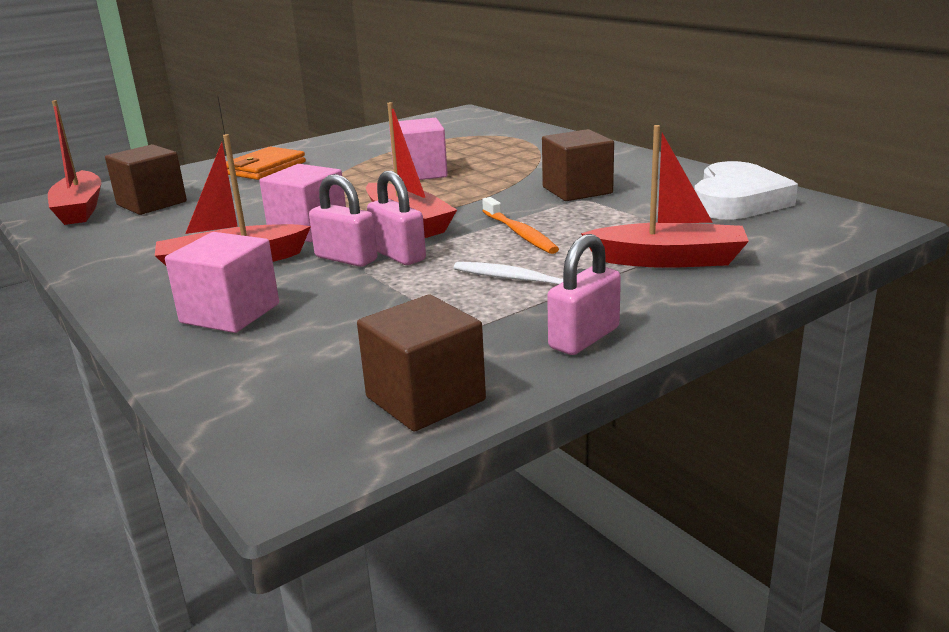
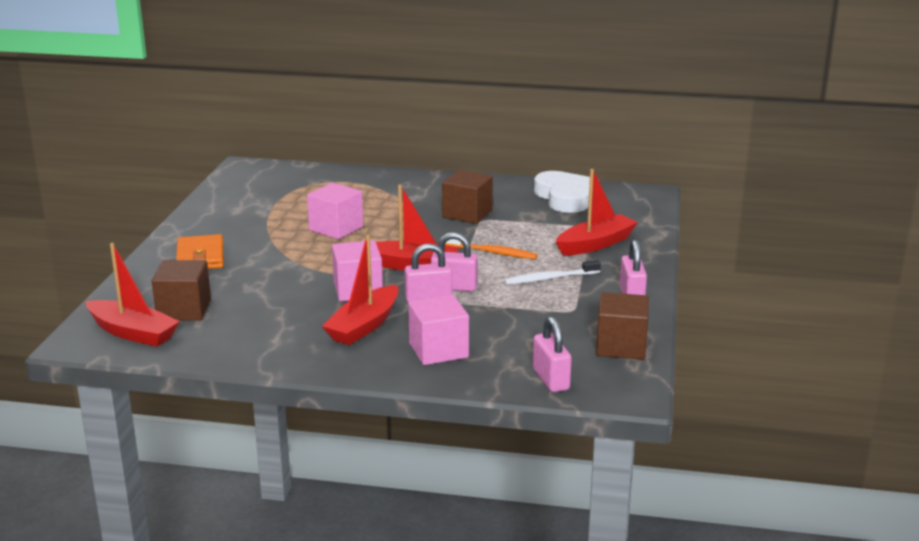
camera: 45 degrees left, 0 degrees up
(249, 401) = (550, 379): none -> pink padlock

